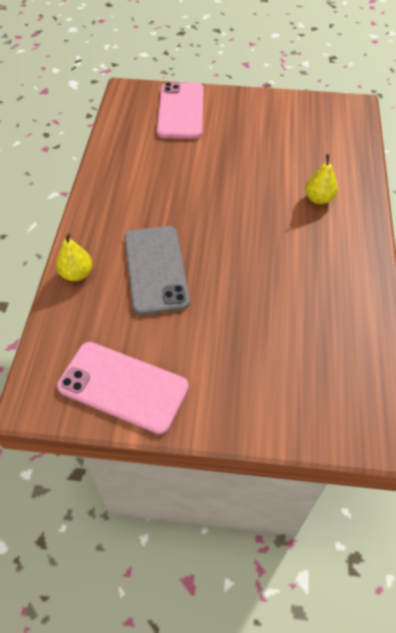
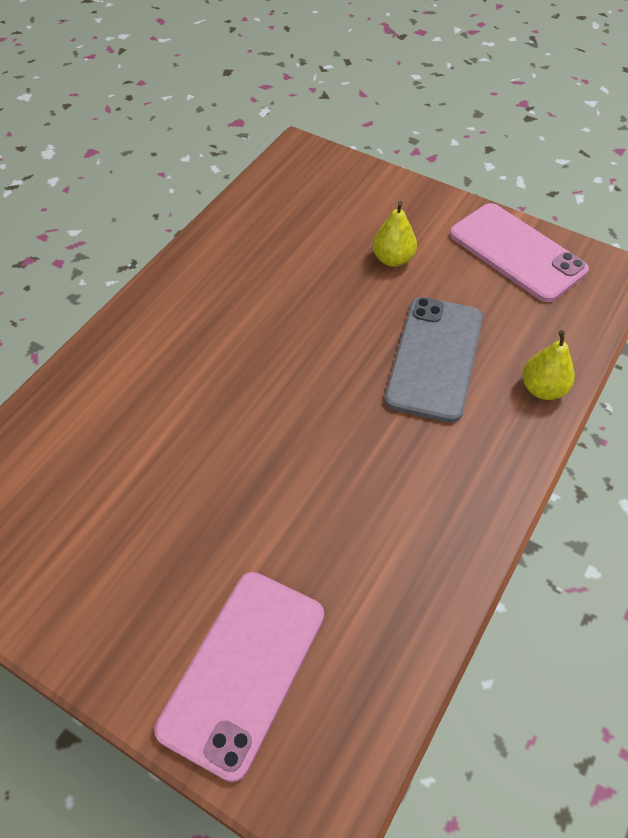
camera: 155 degrees left, 0 degrees up
(319, 199) = (154, 376): yellow pear -> yellow pear (393, 259)

